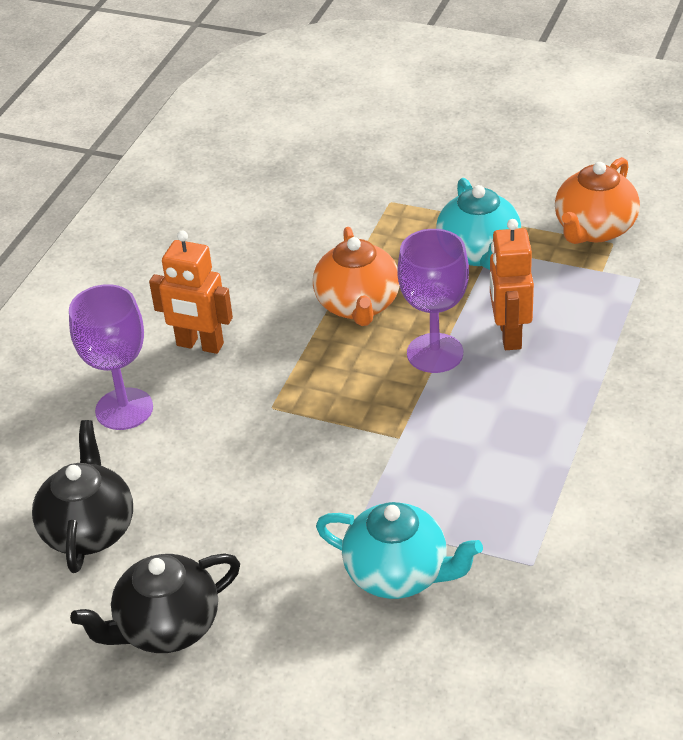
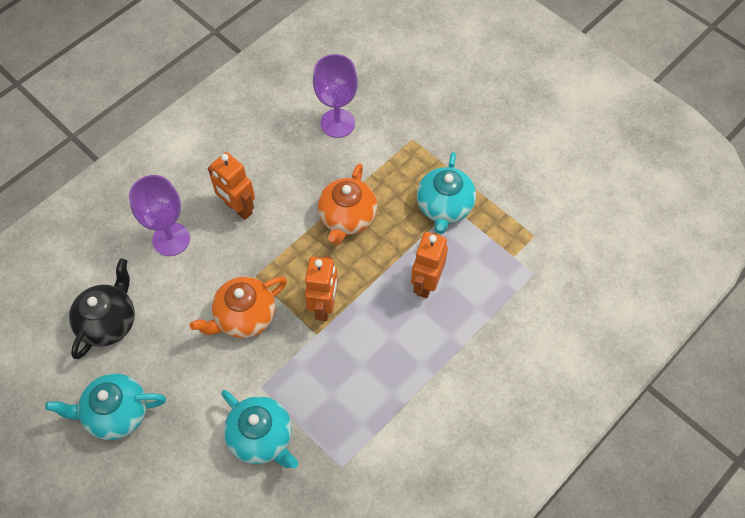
camera: 20 degrees right, 20 degrees up
(166, 627) = (116, 413): black teapot -> turquoise teapot
(389, 404) = (324, 306): none -> orange robot
(435, 353) = (373, 277): purple goblet -> purple goblet (337, 123)
(594, 229) = (528, 219): orange teapot -> orange teapot (244, 317)

